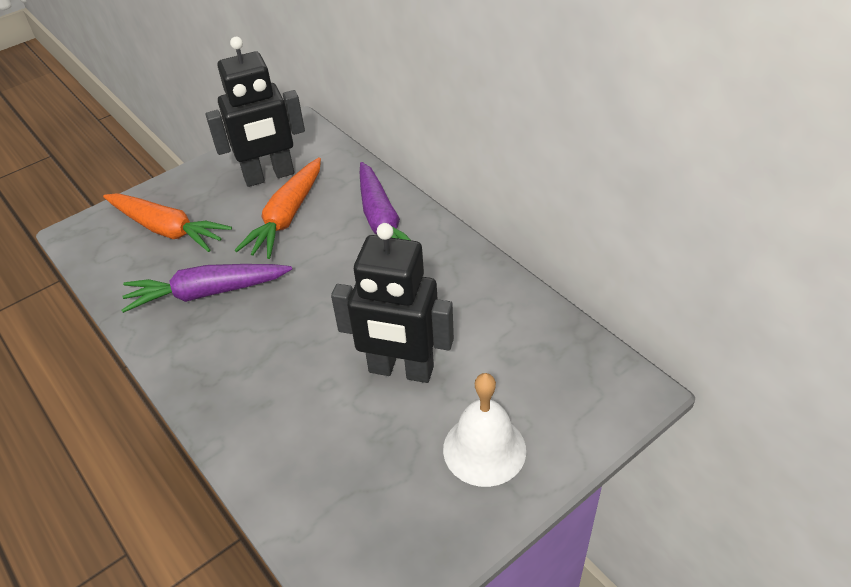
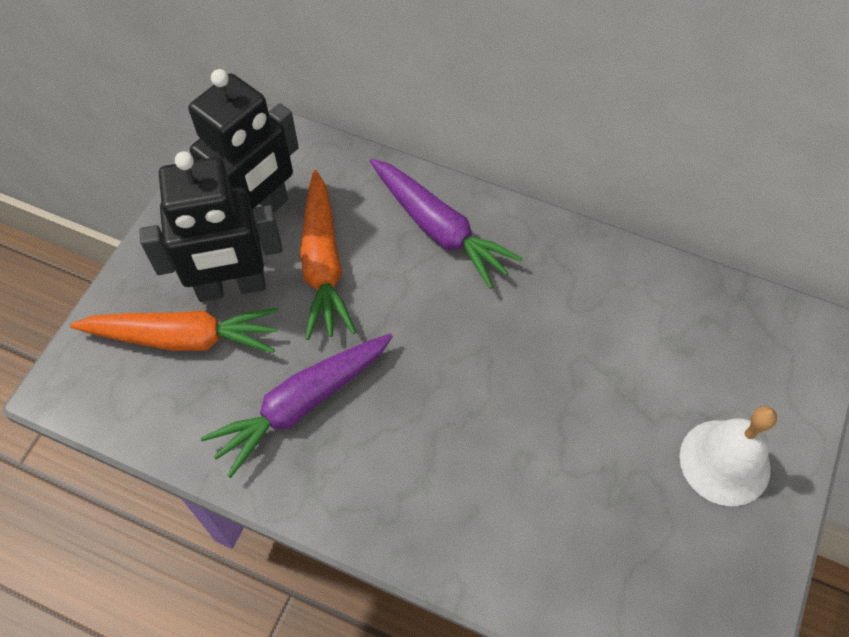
camera: 30 degrees left, 15 degrees up
(401, 370) = (586, 409): black robot -> black robot (231, 287)

